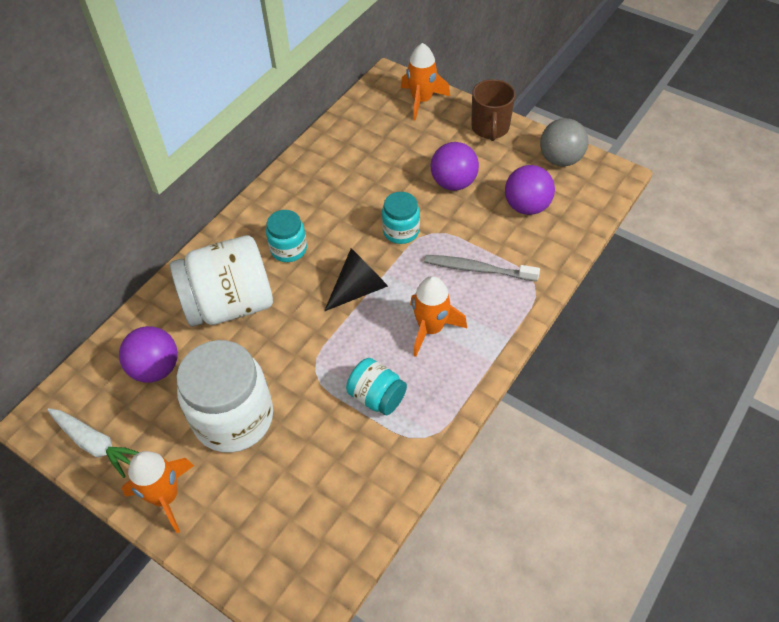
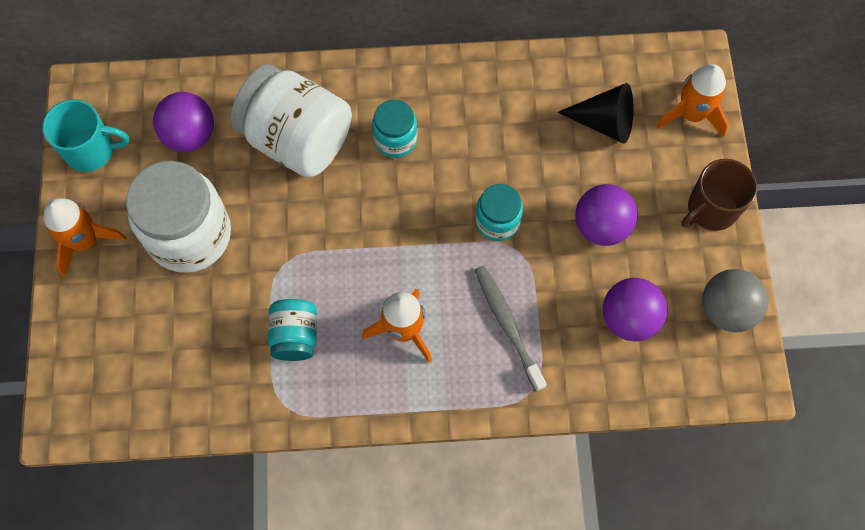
camera: 50 degrees right, 15 degrees up
(95, 444) = (91, 150): white carrot -> turquoise mug
(359, 289) = (399, 234): black cone -> black cone (604, 122)

